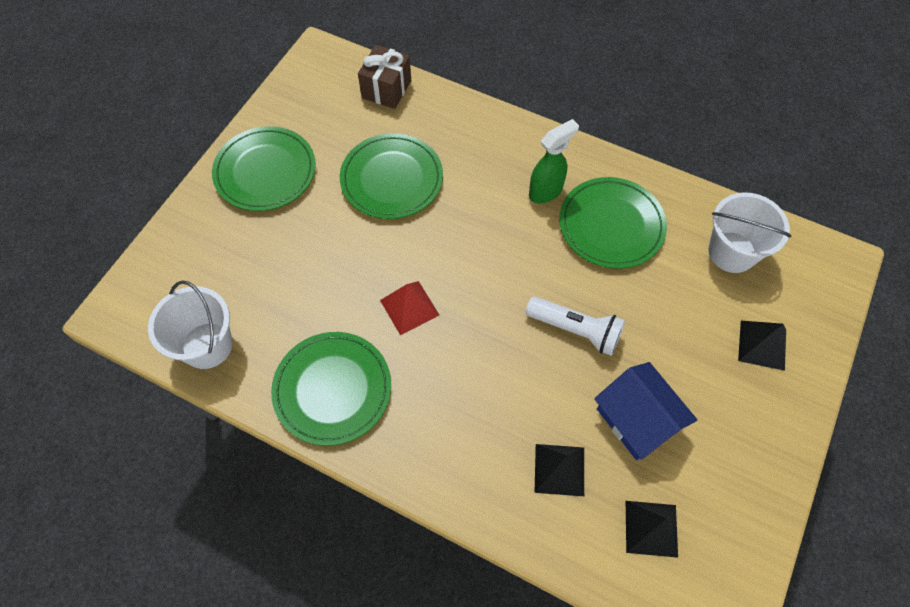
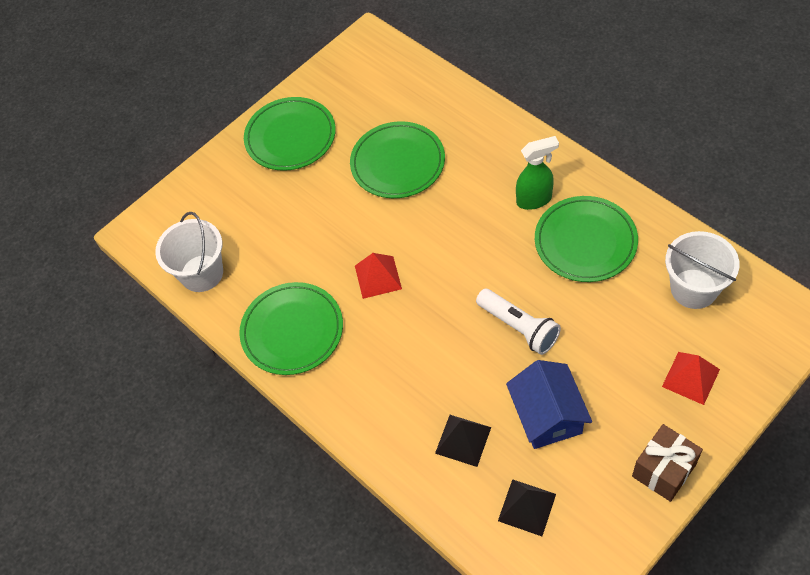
camera: 25 degrees right, 5 degrees down
(386, 89) = (419, 81): brown gift -> brown gift (664, 470)
(762, 345) = (691, 378): black pyramid -> red pyramid

